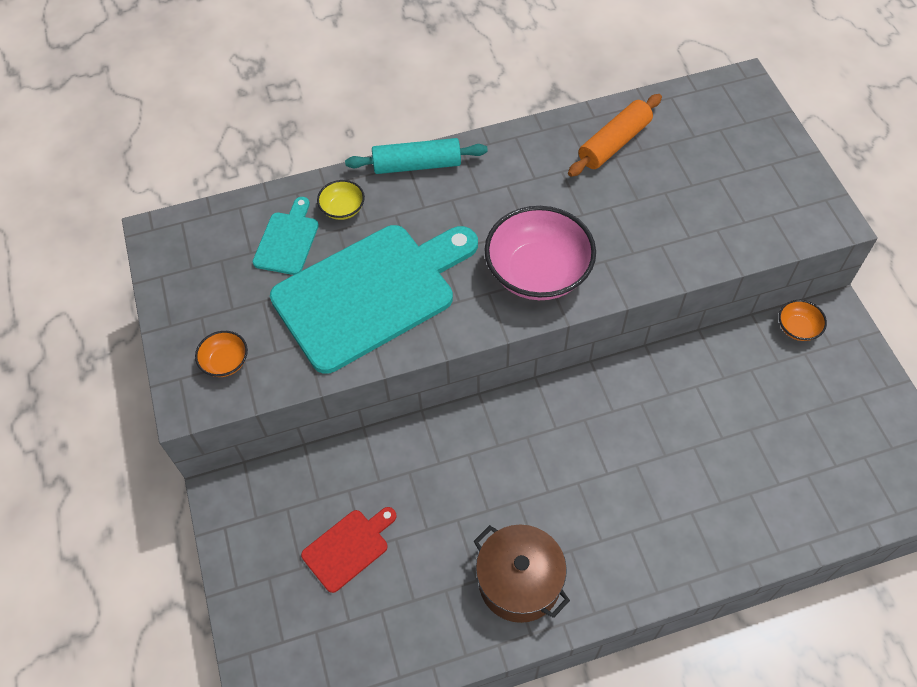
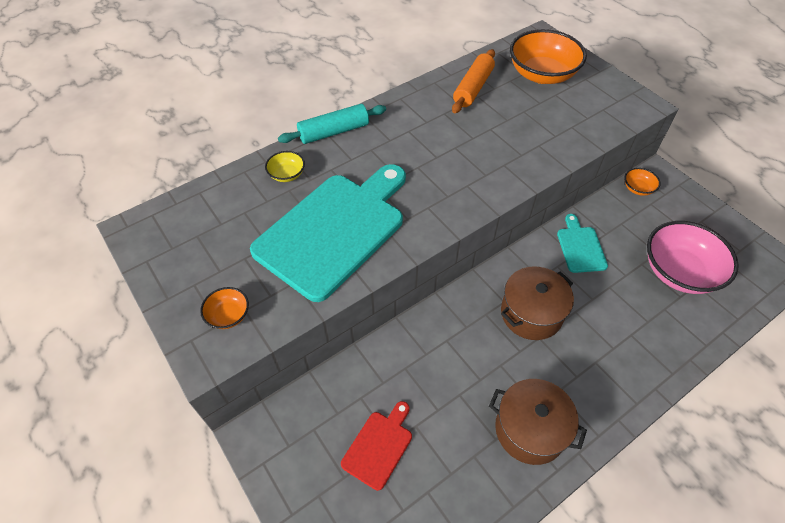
camera: 20 degrees left, 5 degrees down
(287, 240) = (249, 207): turquoise cutting board -> turquoise cutting board (580, 247)
(538, 272) = (459, 184): pink bowl -> pink bowl (679, 272)
(581, 451) = (531, 313): none -> brown pot
(715, 144) = (542, 74): none -> orange bowl

